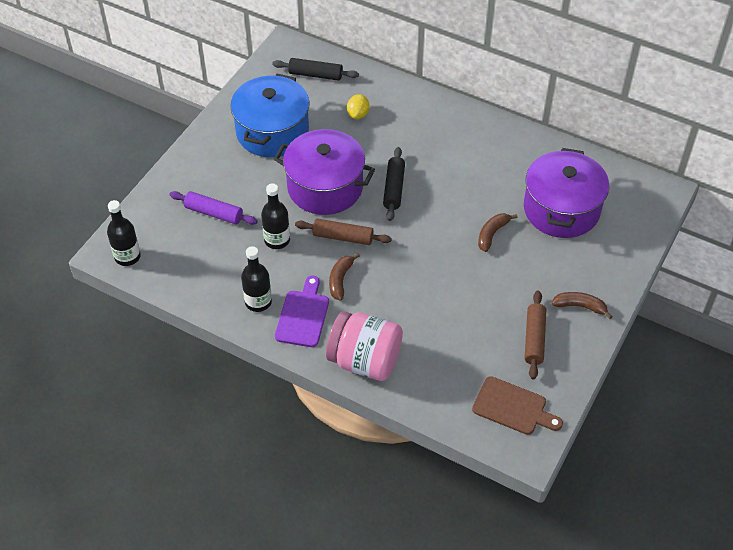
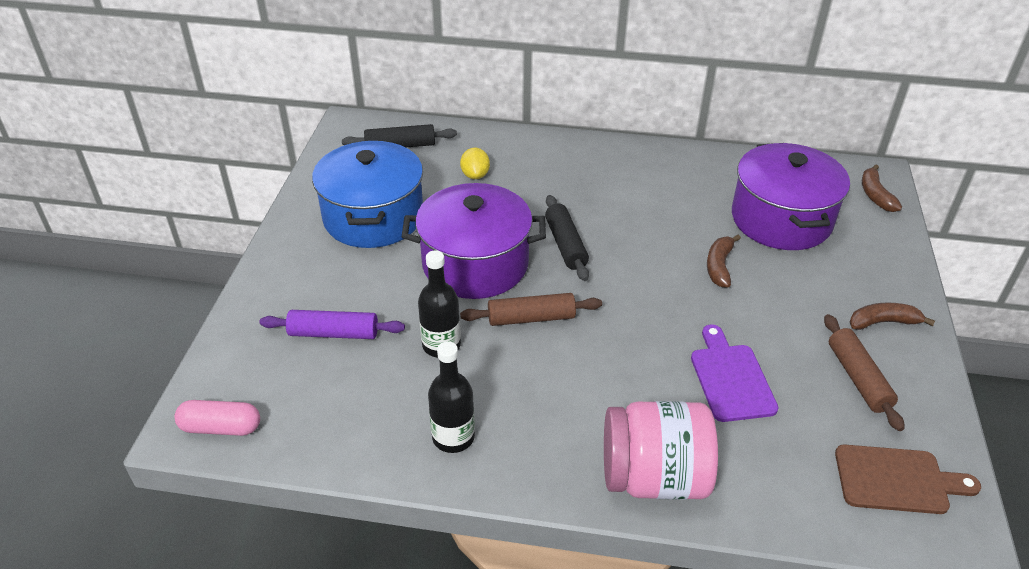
camera: 20 degrees left, 10 degrees down
(127, 256) = (221, 427): black bottle -> pink capsule
(303, 315) = (529, 438): purple cutting board -> purple cutting board (730, 378)
(340, 280) = (557, 374): brown banana -> brown banana (875, 195)

